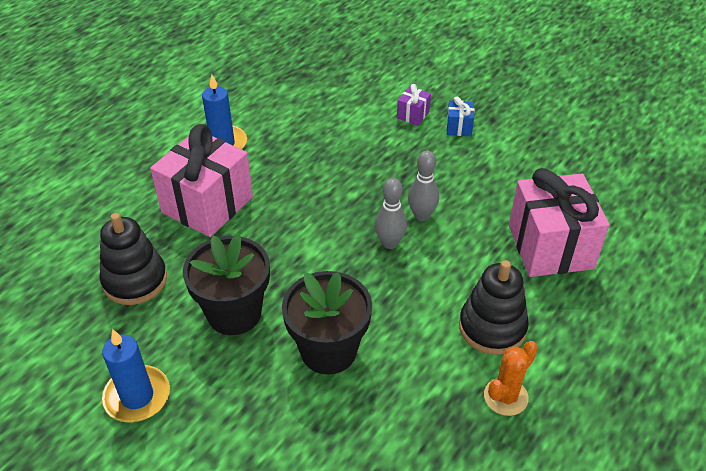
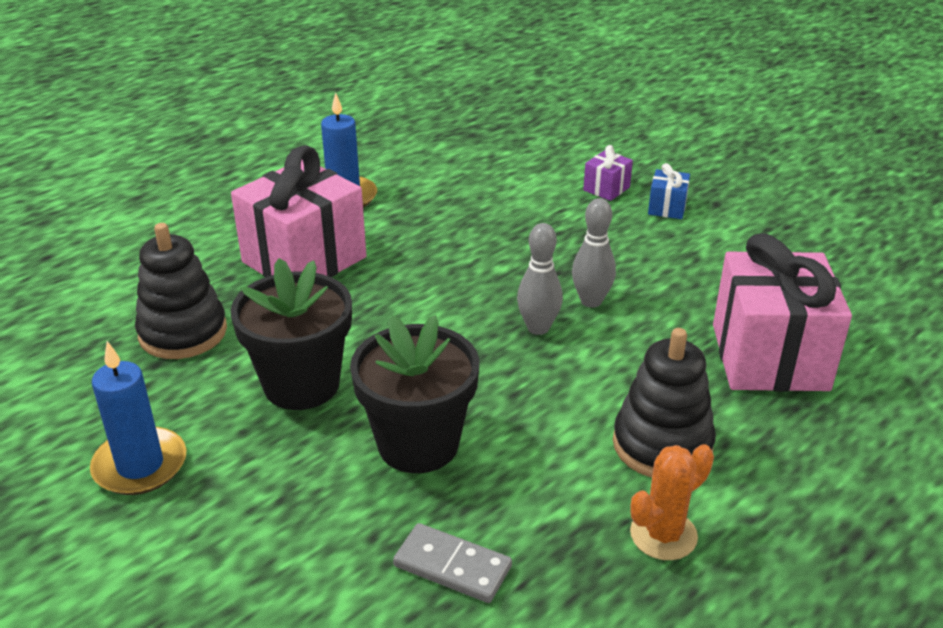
camera: 10 degrees right, 10 degrees down
(374, 442) = (452, 566): none -> grey domino

